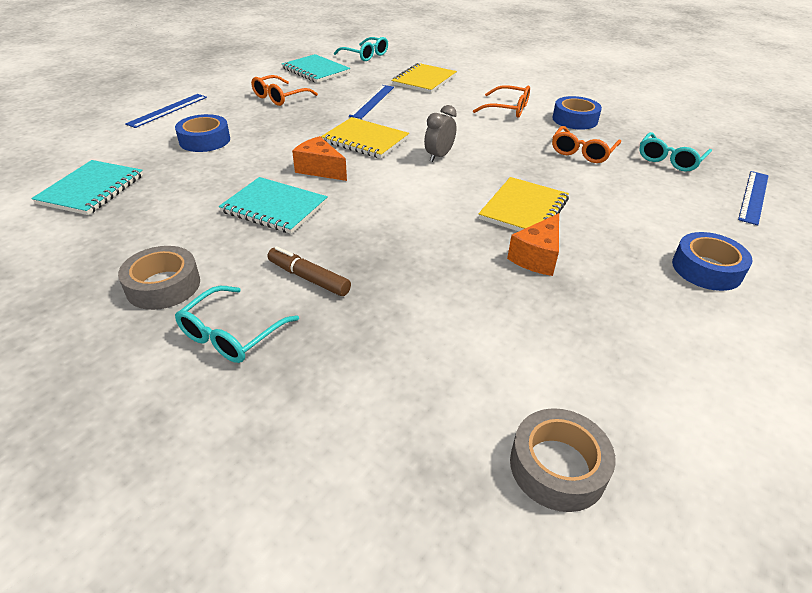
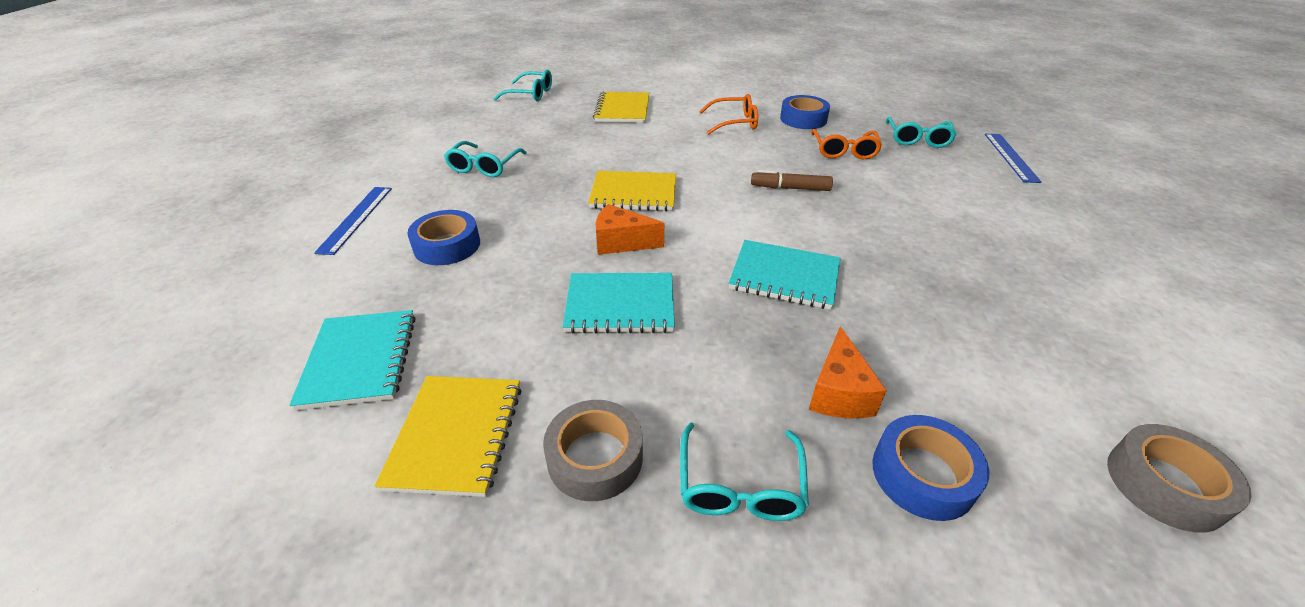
camera: 25 degrees left, 0 degrees up
(280, 97) = (484, 166): orange glasses -> turquoise glasses
(309, 278) = (747, 379): brown marker -> brown marker (790, 188)
(316, 71) = (493, 124): turquoise notebook -> turquoise notebook (784, 277)
(372, 101) = (593, 146): blue ruler -> none
(439, 156) = (725, 191): grey clock -> none
(524, 209) = (859, 225): yellow notebook -> yellow notebook (456, 435)
(537, 257) = (922, 272): orange cheese -> orange cheese (838, 393)
(706, 269) = (1052, 236): blue tape -> blue tape (923, 474)

